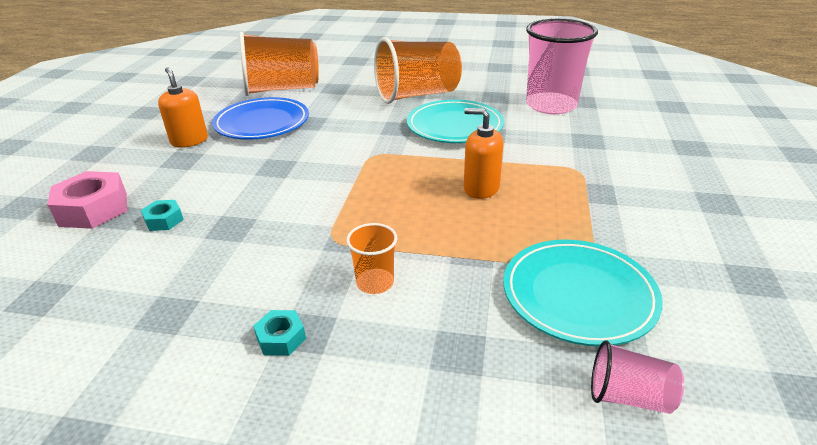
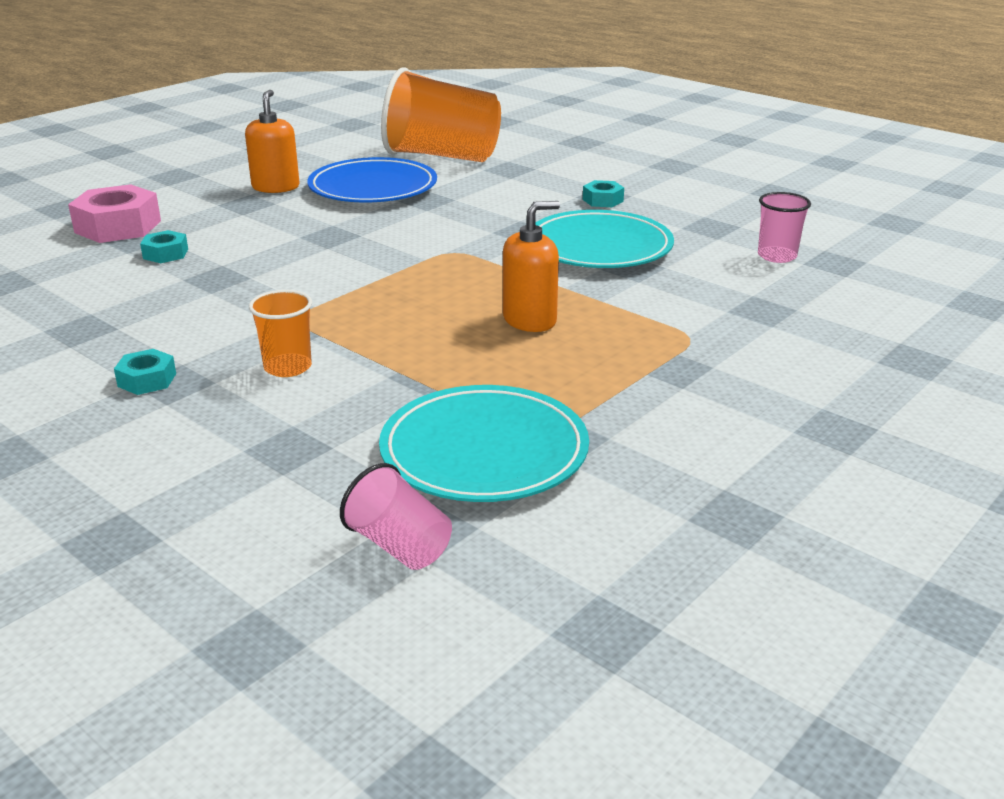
camera: 30 degrees right, 5 degrees down
(417, 95) = (603, 200): orange cup -> turquoise nut
(481, 188) = (530, 320): orange soap dispenser -> orange soap dispenser turned 90 degrees clockwise
(551, 105) = (777, 256): pink cup -> pink cup, size x0.47

